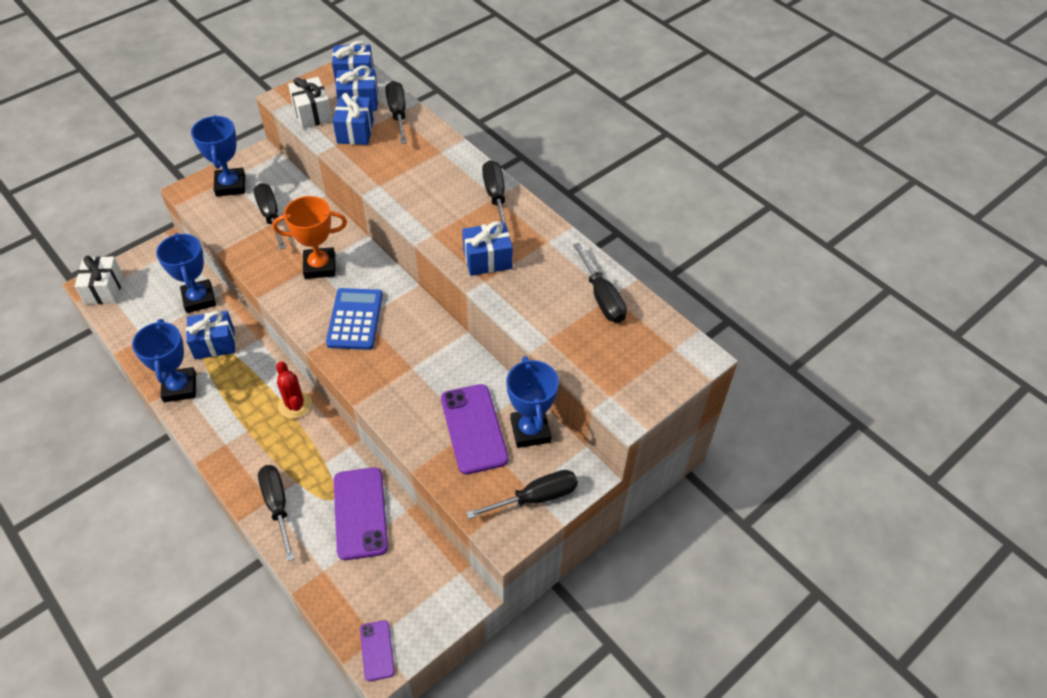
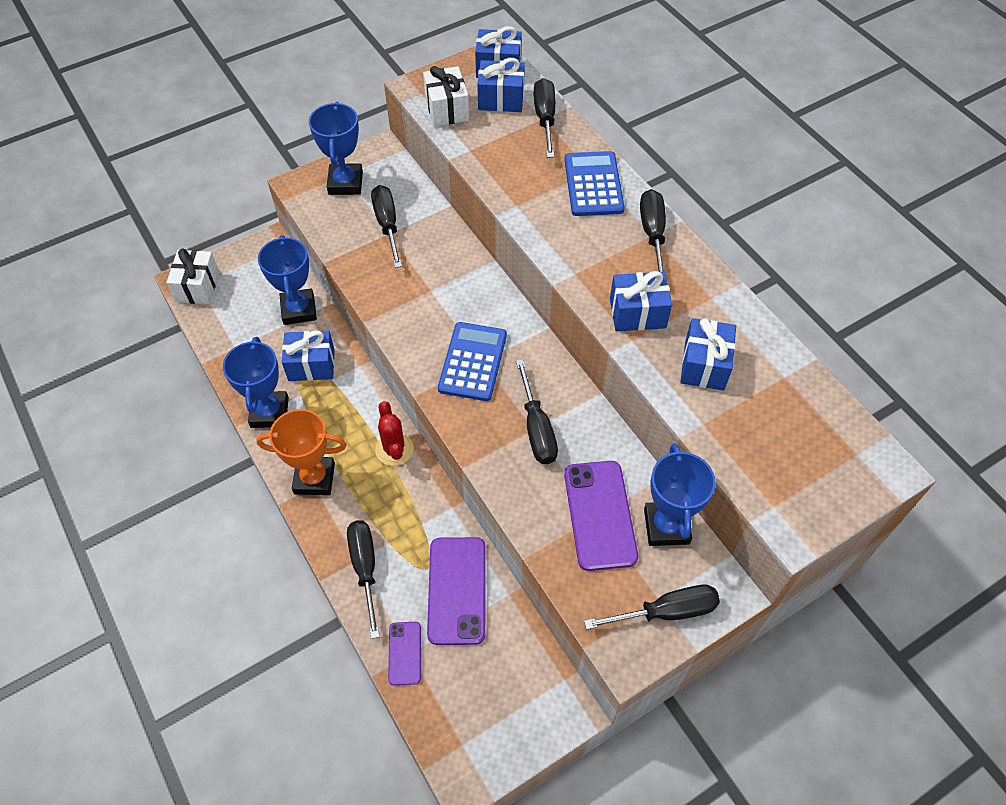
camera: 10 degrees right, 5 degrees up
(320, 266) = (438, 292): orange trophy -> orange trophy (314, 478)
(355, 131) = (494, 136): blue gift -> blue gift (704, 365)
(377, 650) = (462, 760): purple phone -> purple phone (405, 653)
(443, 162) = (593, 184): none -> blue calculator
(601, 297) = (772, 377): black screwdriver -> black screwdriver (536, 428)

